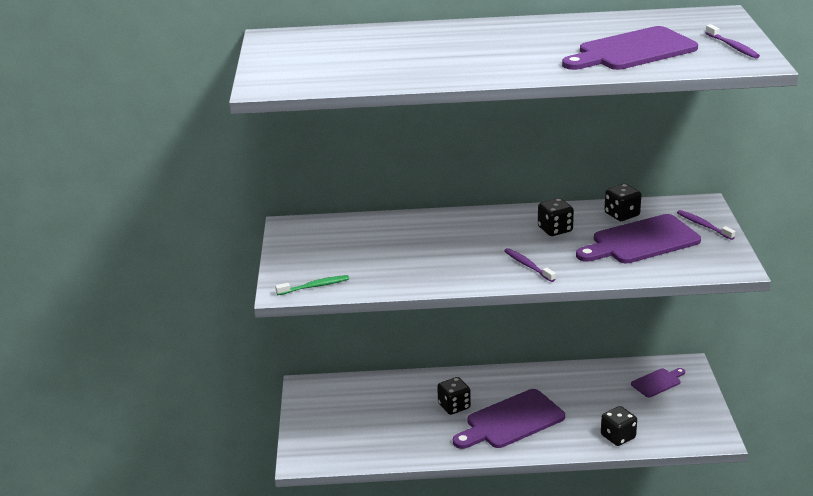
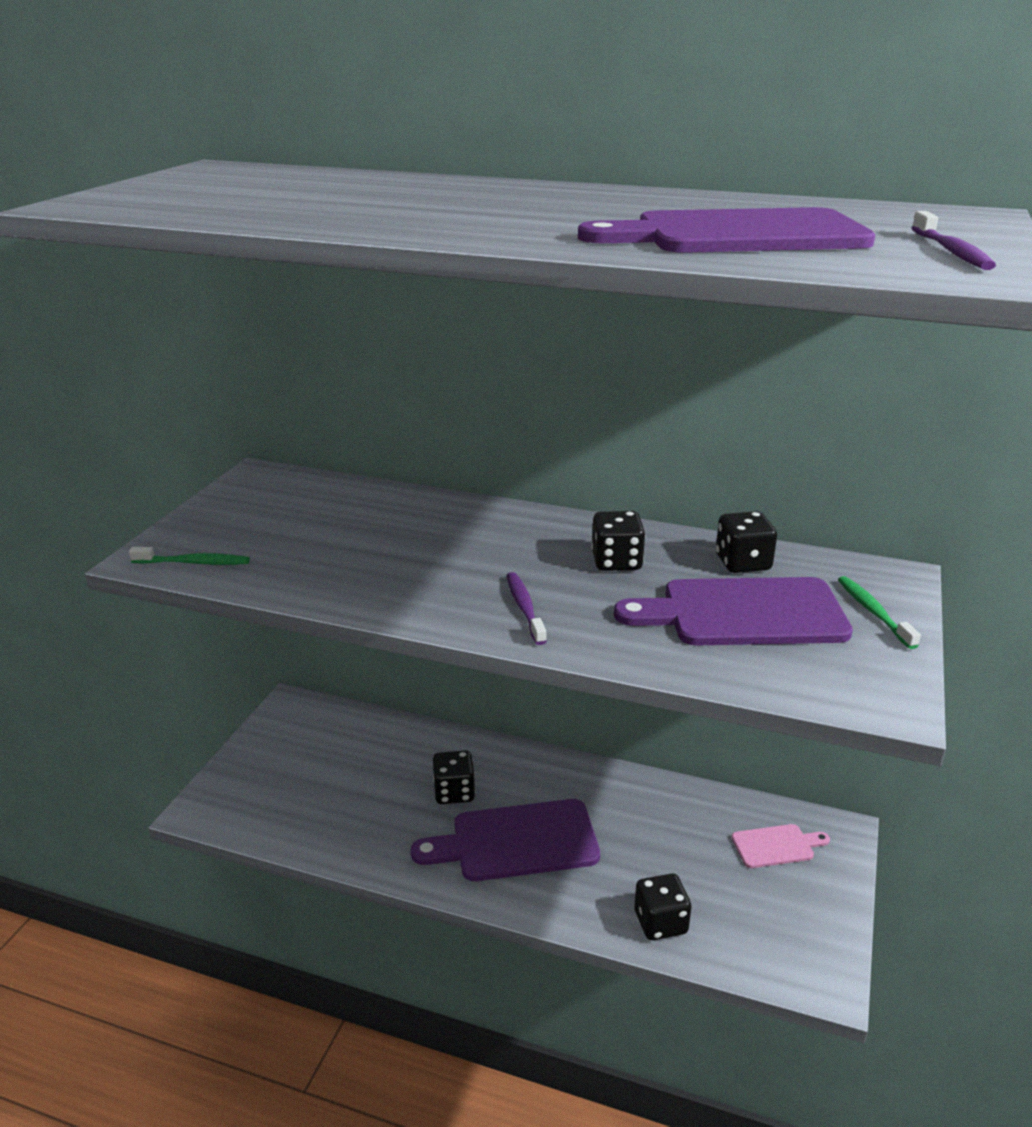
camera: 20 degrees right, 0 degrees up
(658, 382) = (776, 846): purple cutting board -> pink cutting board
(703, 225) = (873, 612): purple toothbrush -> green toothbrush

